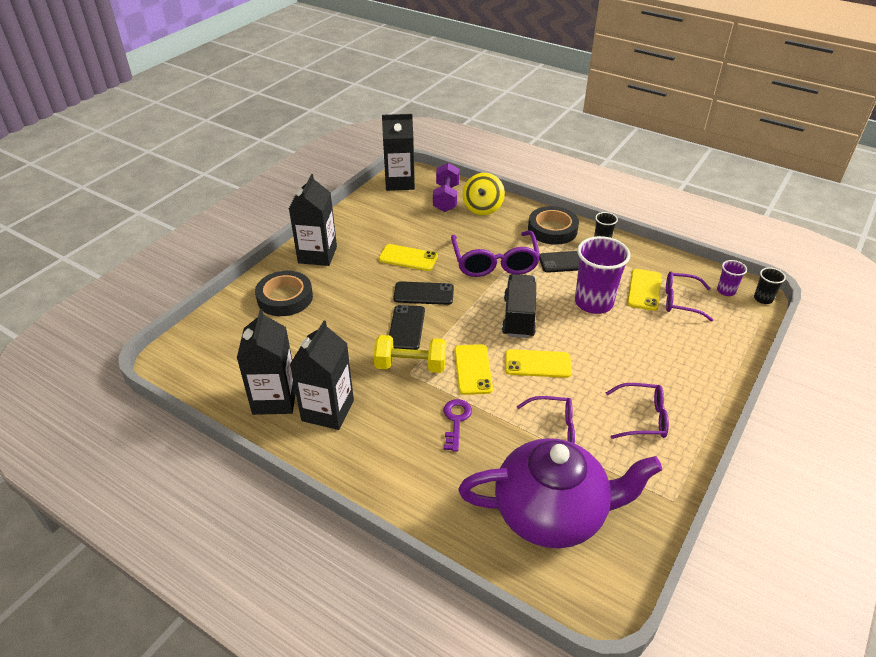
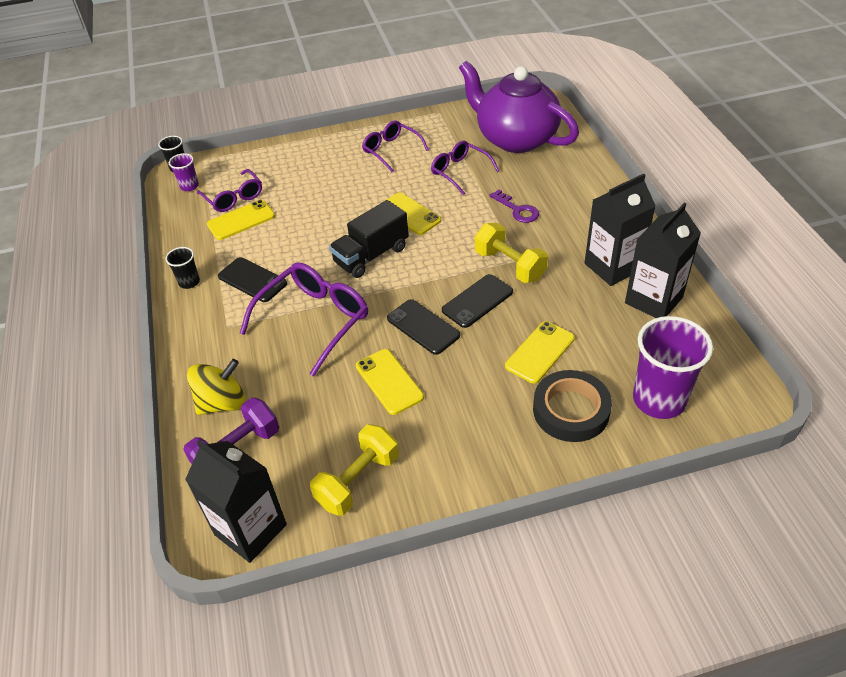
camera: 135 degrees left, 5 degrees up
(317, 255) = (484, 455): black carton -> none
(372, 216) = (358, 481): none -> yellow dumbbell
(456, 420) = (517, 210): purple key -> purple key turned 90 degrees counterclockwise
(473, 369) = (463, 236): yellow phone -> yellow phone (540, 352)
(552, 229) = (206, 324): black tape -> none
(593, 302) = (295, 233): purple cup -> purple cup (659, 399)

